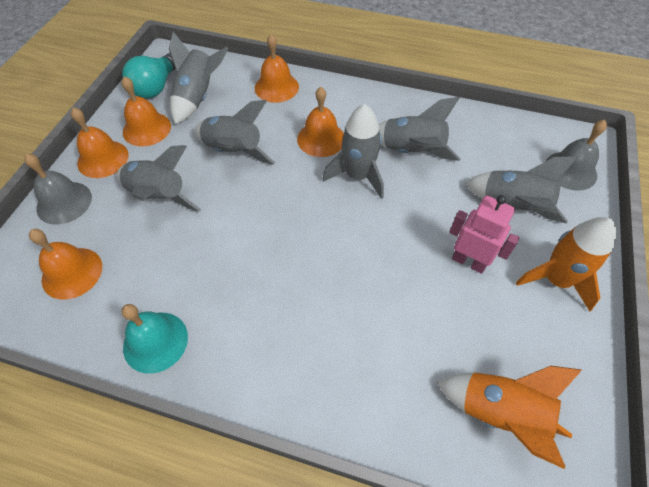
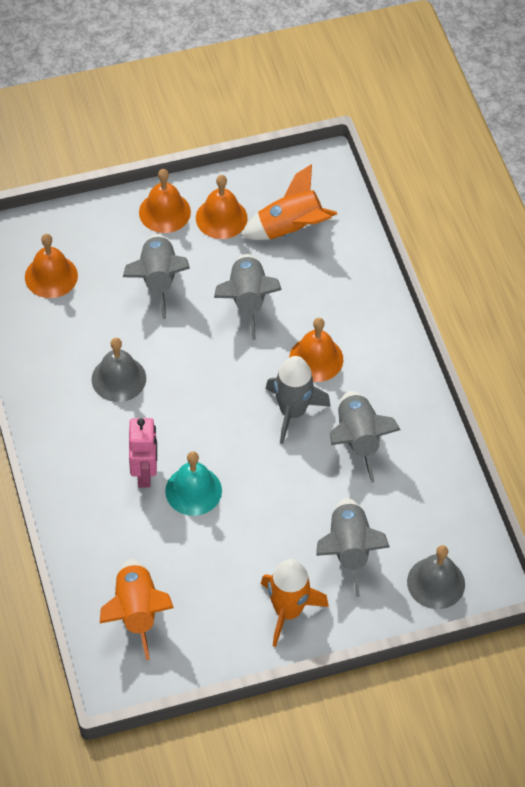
camera: 55 degrees right, 0 degrees up
(64, 202) = (103, 221): grey bell -> grey bell (118, 378)
(155, 341) = (38, 368): turquoise bell -> turquoise bell (193, 490)
(156, 87) = (277, 187): turquoise light bulb -> none
(198, 97) = (290, 229): grey rocket -> orange rocket
(276, 87) = (356, 282): orange bell -> none
(469, 261) = (260, 539): pink robot -> pink robot (145, 474)

